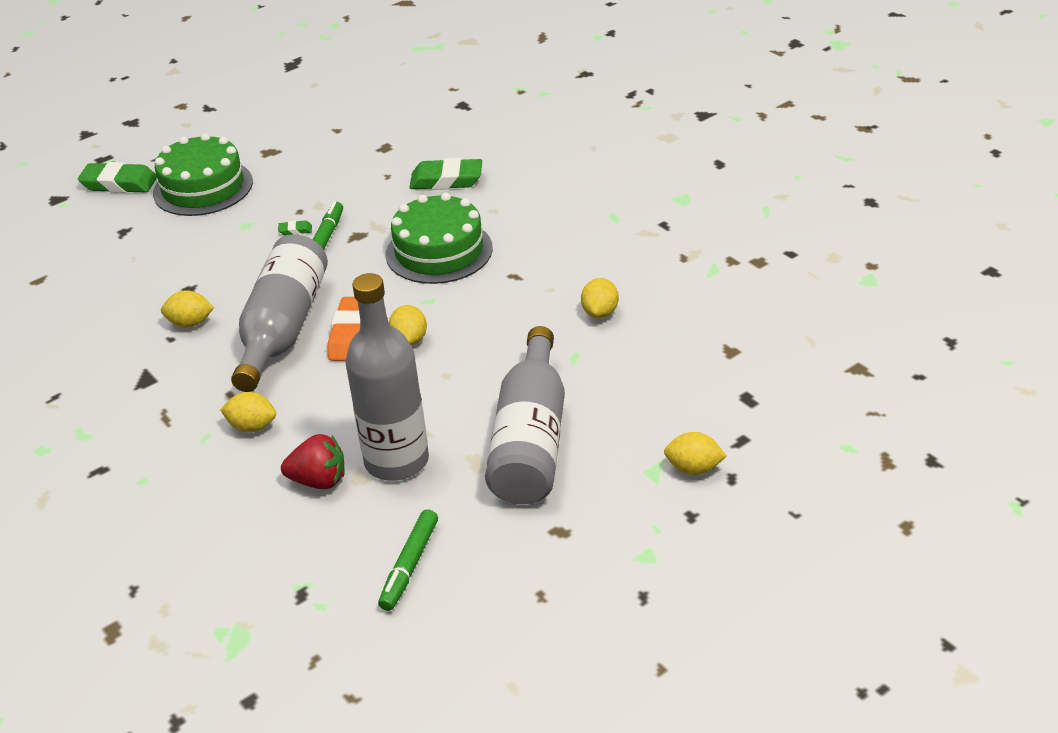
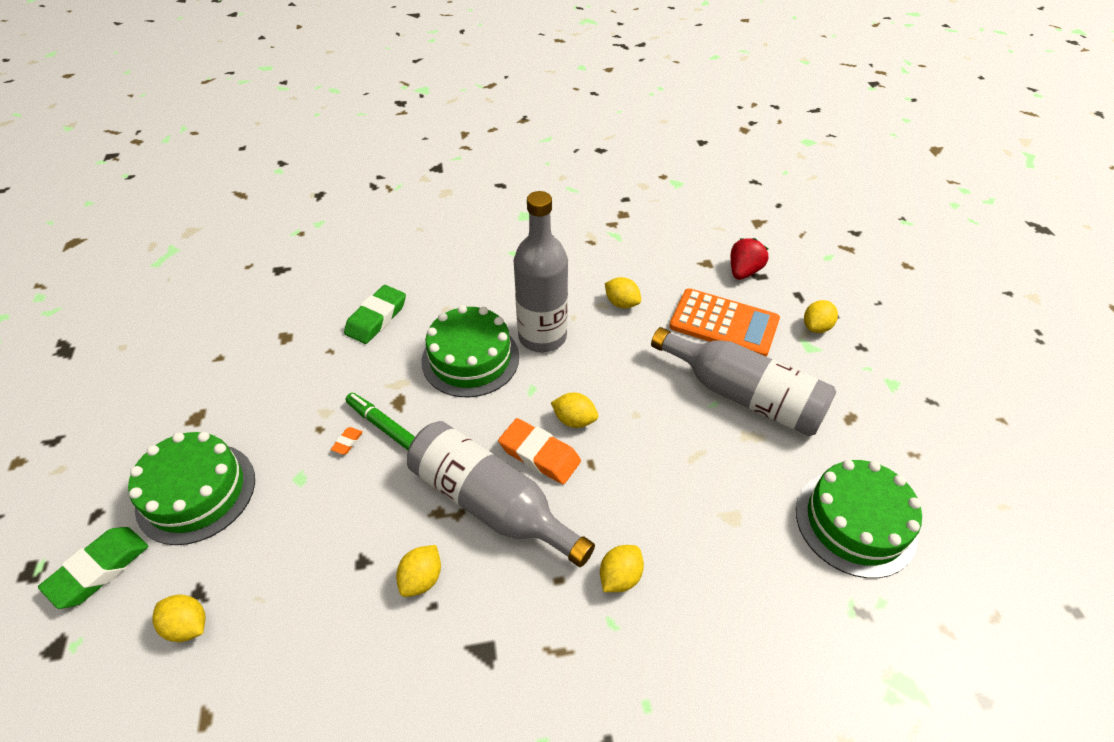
camera: 65 degrees left, 10 degrees up
(97, 240) = (188, 626): none -> yellow lemon
(295, 230) = (347, 442): green eraser -> orange eraser
(319, 481) = (723, 549): red strawberry -> red strawberry (743, 271)
(396, 461) = (725, 485): grey bottle -> grey bottle (542, 337)
(409, 566) = (855, 522): green marker -> green cake
(634, 394) = (724, 323): none -> orange calculator

